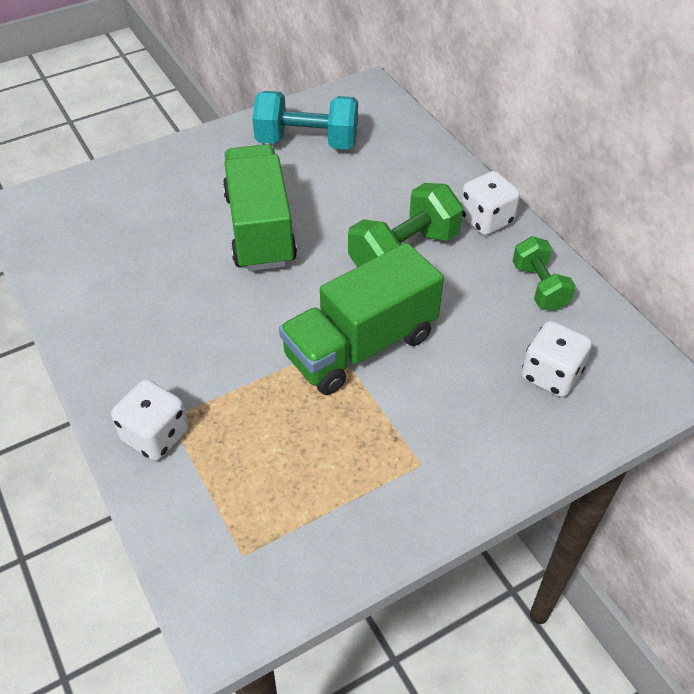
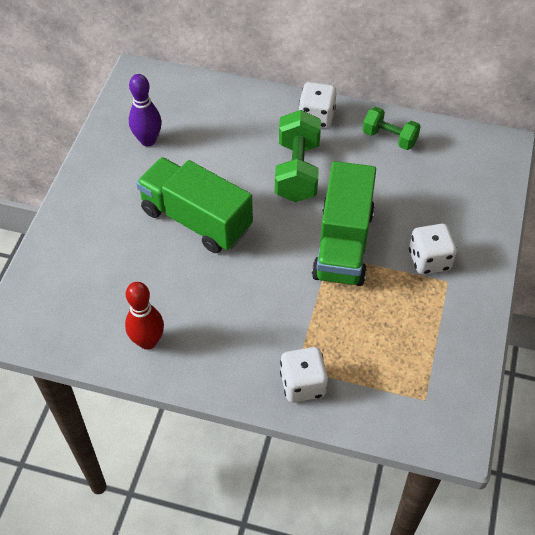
camera: 45 degrees left, 5 degrees up
(90, 293) = (148, 341): none -> red bowling pin
(307, 142) = (148, 140): turquoise dumbbell -> purple bowling pin
(551, 375) = (450, 184): white dice -> white dice (429, 260)

